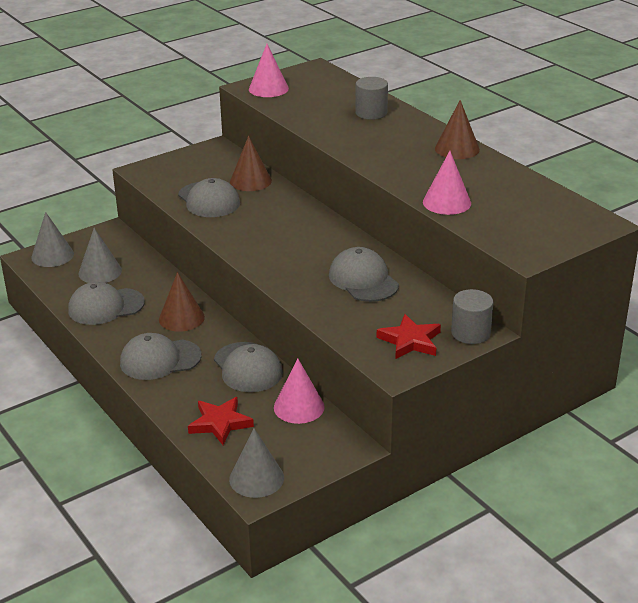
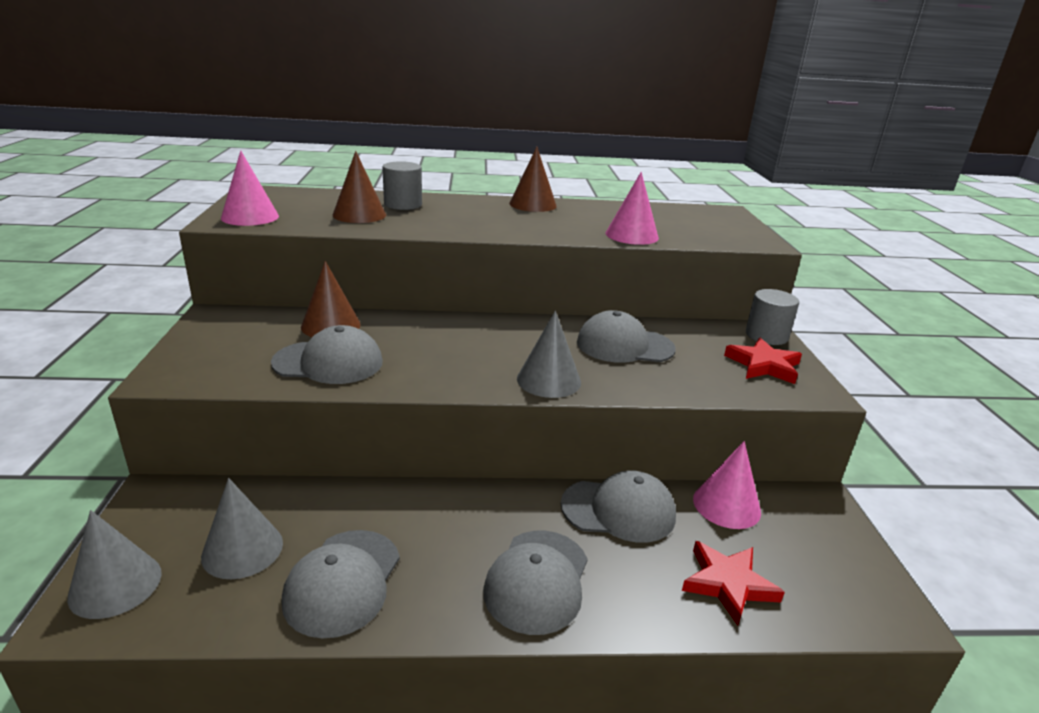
camera: 60 degrees left, 5 degrees down
(181, 318) = (456, 519): brown cone -> brown cone (359, 215)
(256, 478) = (865, 600): grey cone -> grey cone (548, 380)

